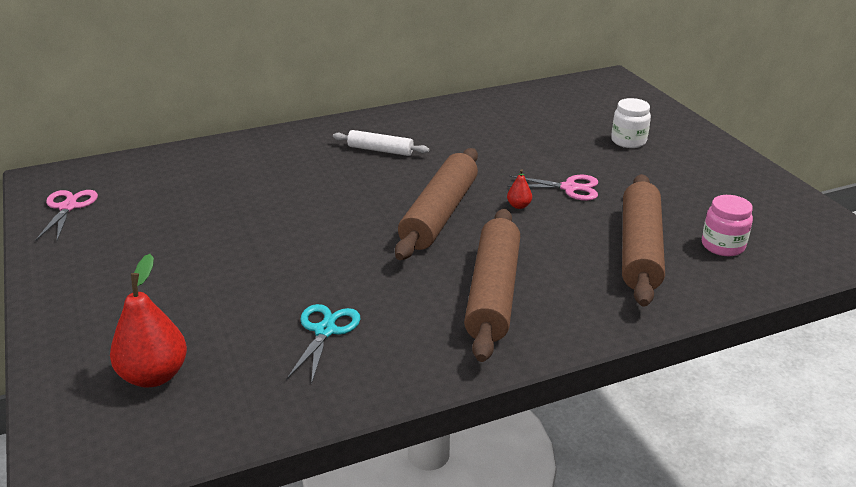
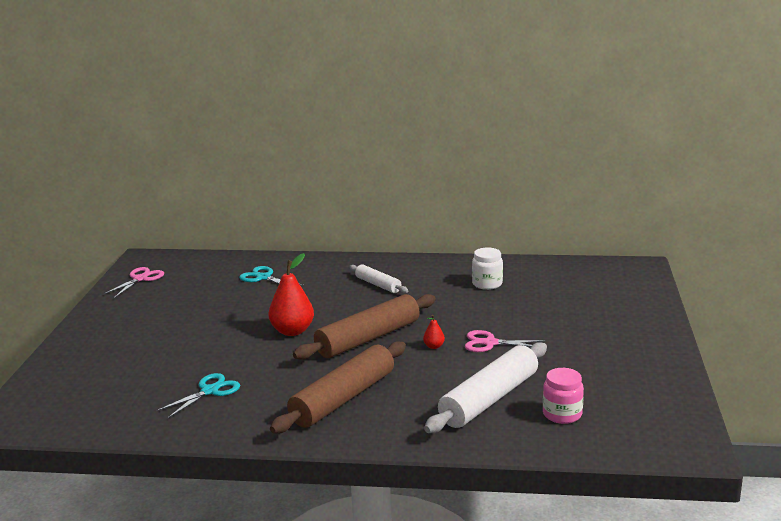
camera: 30 degrees right, 10 degrees down
(154, 376) = (90, 388): red pear -> red pear (292, 331)
(235, 170) = (263, 277): none -> turquoise scissors
(569, 188) = (490, 343): pink scissors -> pink scissors turned 150 degrees clockwise
(628, 141) = (587, 319): white jar -> white jar (487, 284)
(640, 249) = (489, 399): brown rolling pin -> white rolling pin

